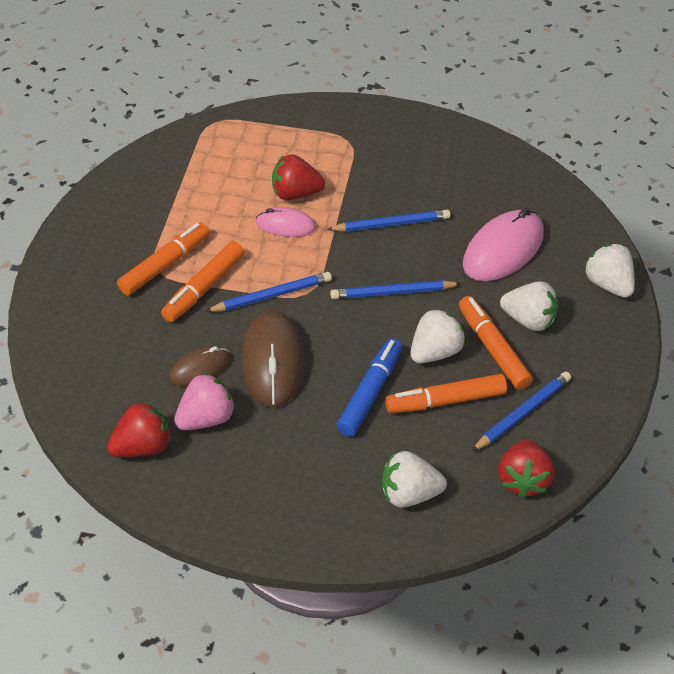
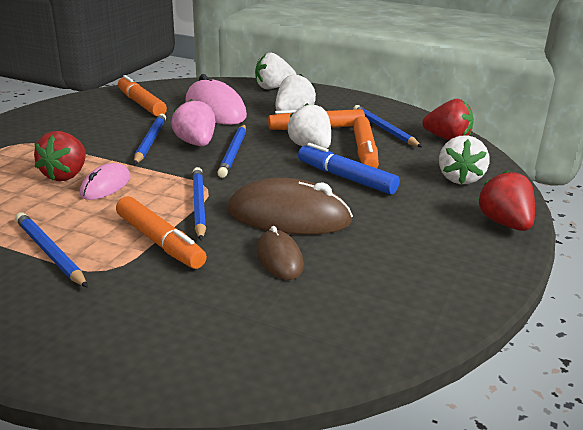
camera: 75 degrees left, 20 degrees down
(142, 447) = (385, 311): red strawberry -> red strawberry (504, 223)
(165, 265) = (102, 262): orange marker -> orange marker (141, 104)
(170, 232) = (49, 252): none -> blue pencil
(206, 418) = (353, 263): pink strawberry -> pink strawberry (196, 143)

